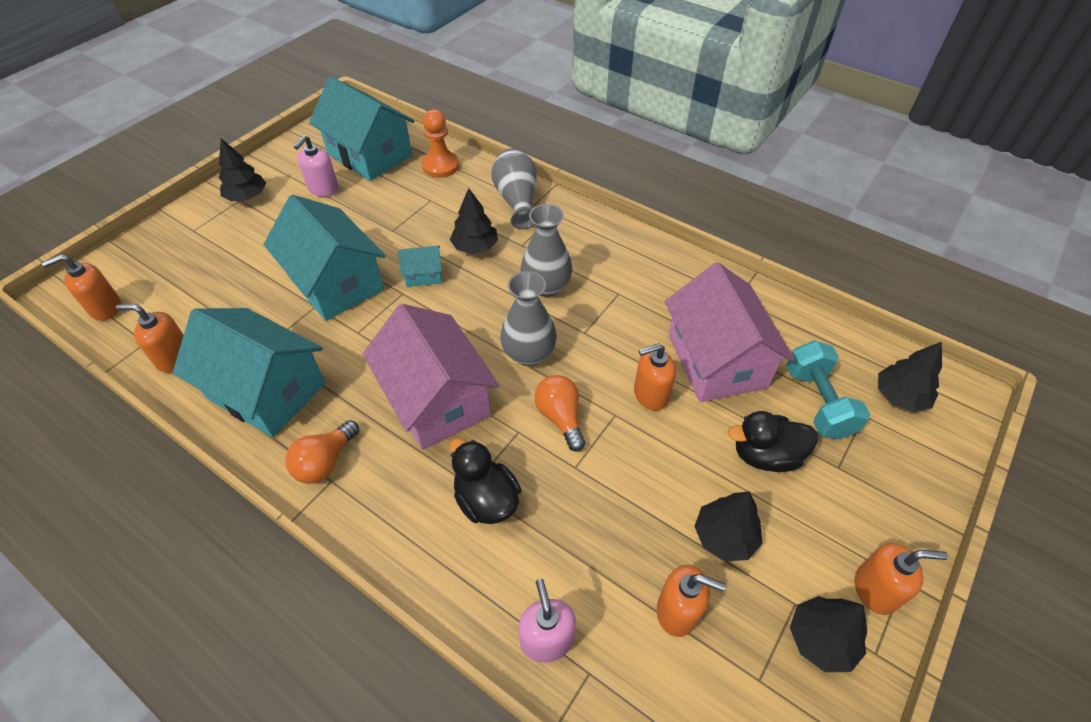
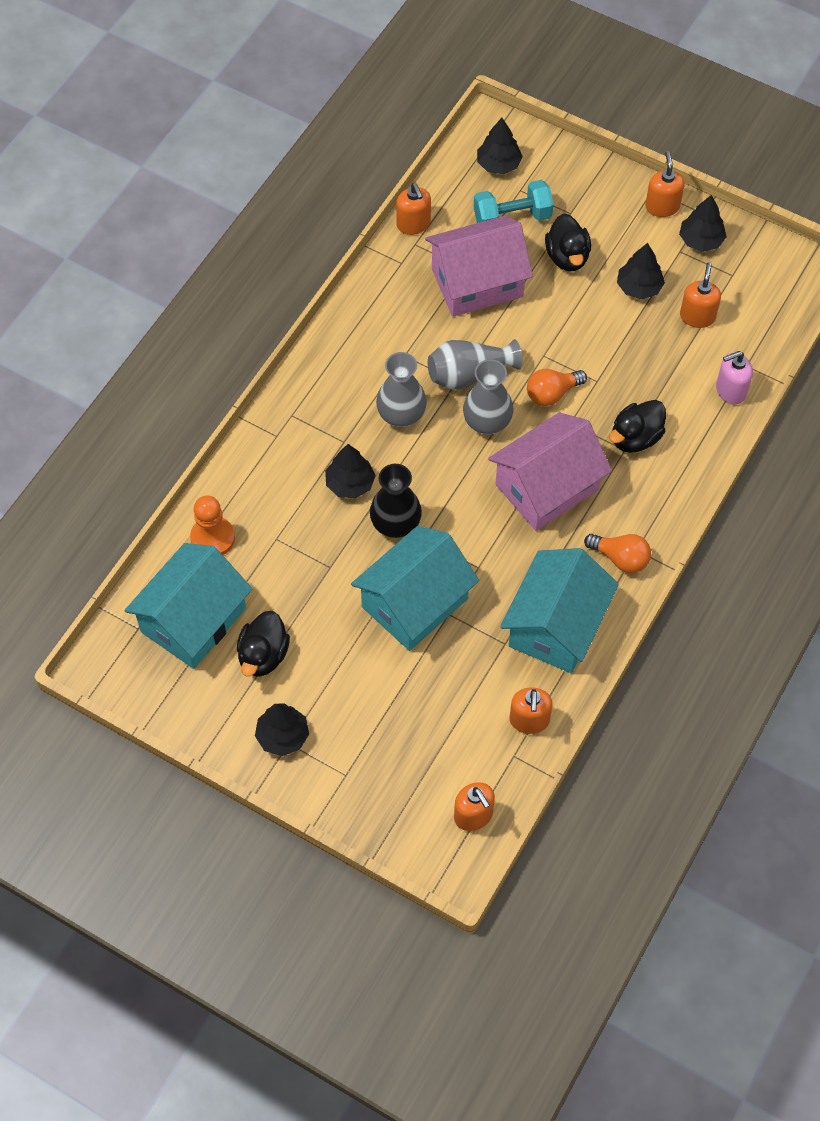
camera: 95 degrees left, 10 degrees up
(323, 189) = (263, 655): pink soap dispenser -> black duck
(423, 275) = (395, 524): turquoise house -> black vase
(517, 200) = (272, 452): grey vase -> grey vase (469, 374)
(650, 395) = (520, 330): orange soap dispenser -> orange soap dispenser (413, 224)

